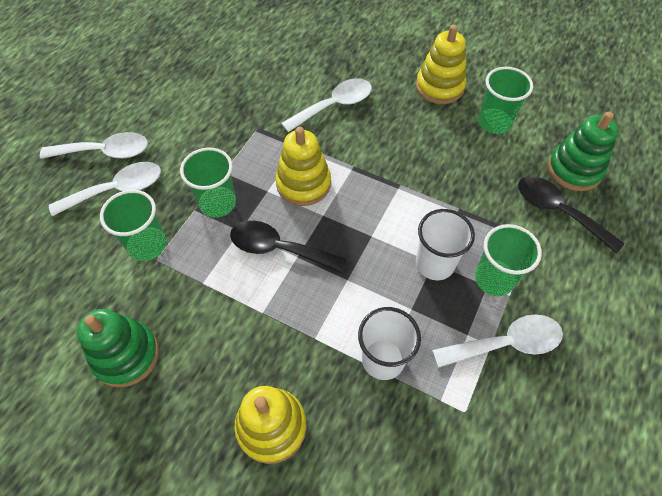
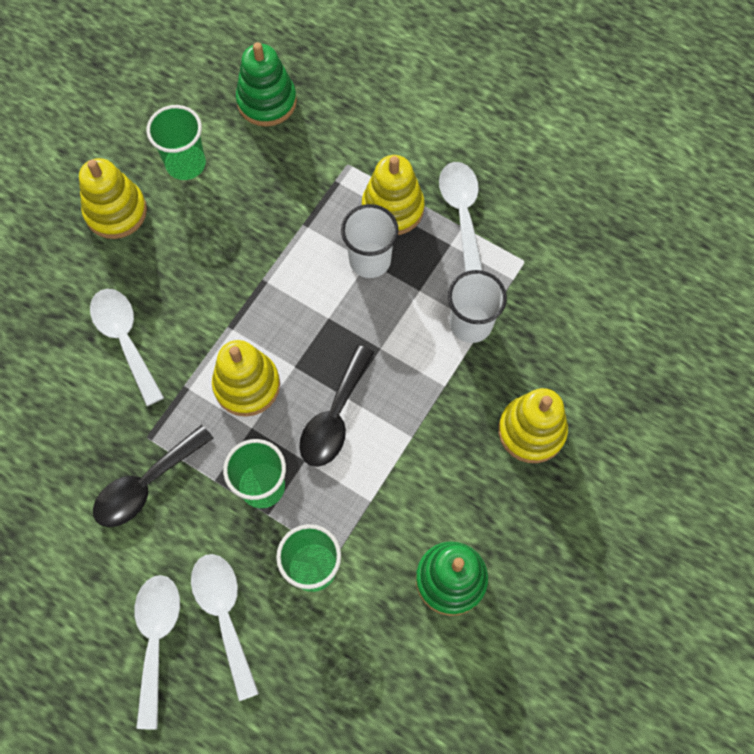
camera: 85 degrees left, 10 degrees up
(494, 279) = (392, 208): green cup -> yellow stacking toy
(558, 211) = (319, 131): black spoon -> black spoon (146, 485)

